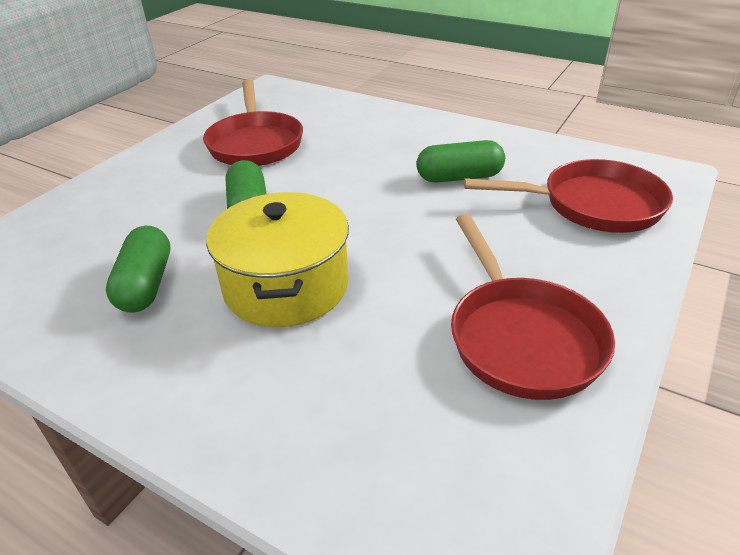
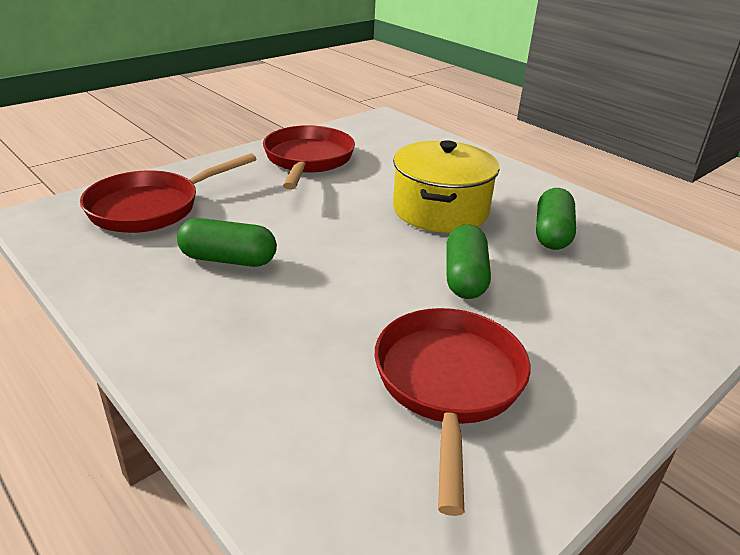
camera: 165 degrees left, 5 degrees down
(593, 205) = (151, 208): red pan -> red pan turned 60 degrees counterclockwise

